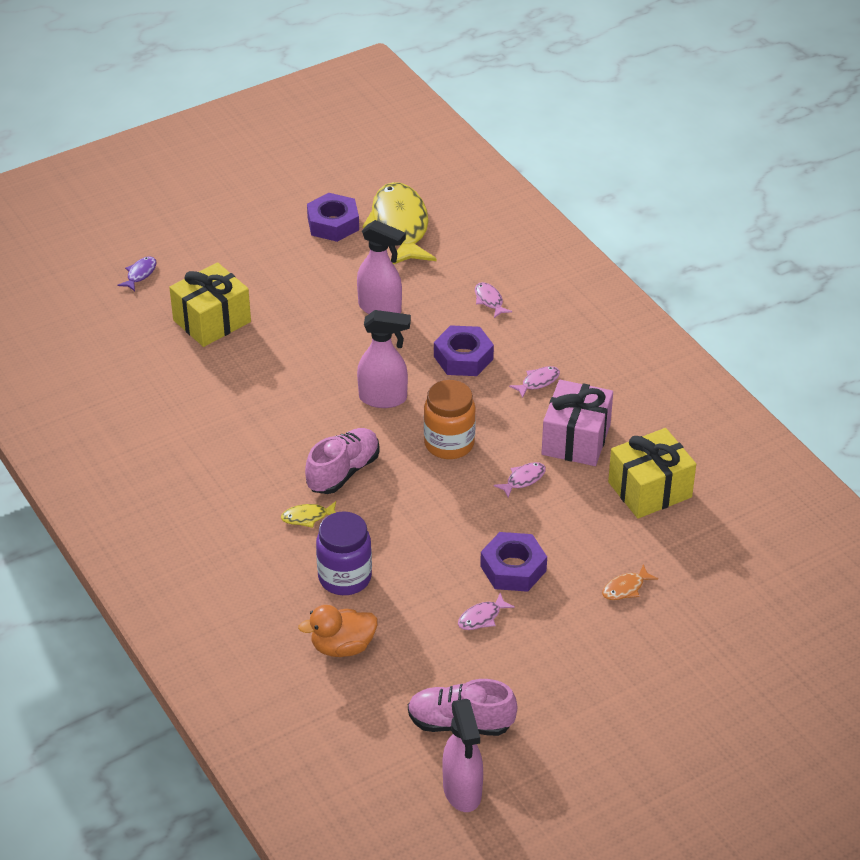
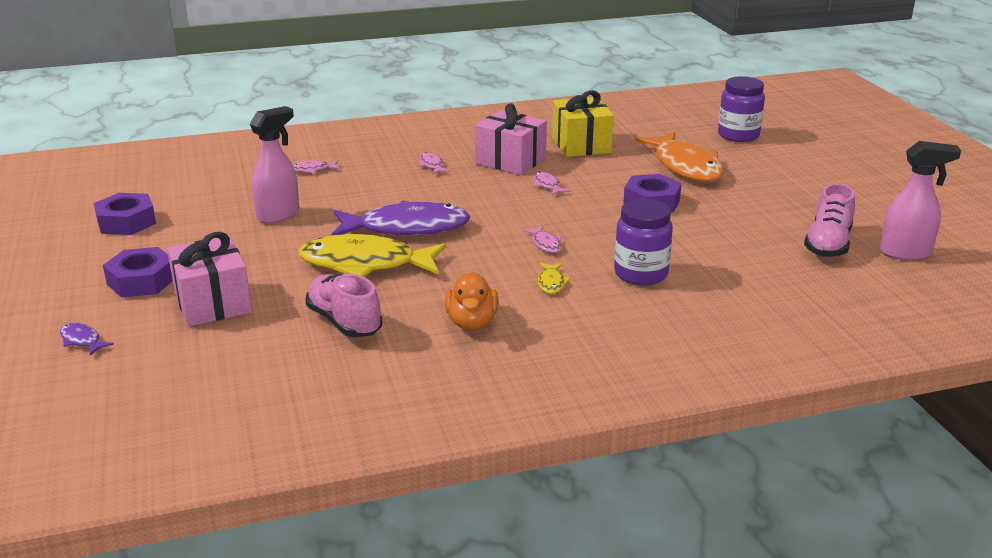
camera: 75 degrees left, 15 degrees down
(212, 321) = (213, 303): yellow gift -> pink gift
(342, 647) = (731, 285): orange duck -> orange duck (472, 322)
(343, 472) = (497, 258): pink shoe -> pink shoe (344, 322)
(383, 398) = (406, 228): pink spray bottle -> purple fish
(400, 227) = (169, 193): yellow fish -> yellow fish (365, 264)
(449, 444) = (486, 208): orange jar -> none
(463, 357) = (378, 189): purple nut -> purple nut (141, 281)
(482, 617) = (706, 221): pink fish -> pink fish (545, 244)
(625, 588) = (685, 166): orange fish -> orange fish, size x2.46
(750, 631) = (738, 135): none -> purple jar

